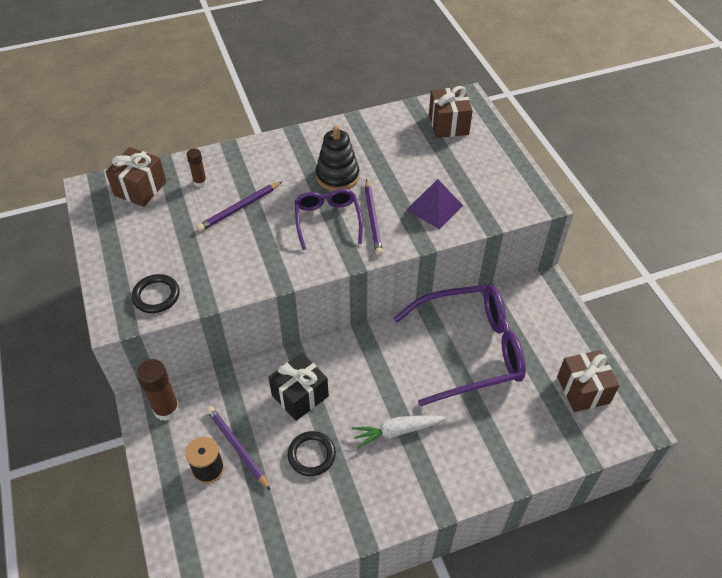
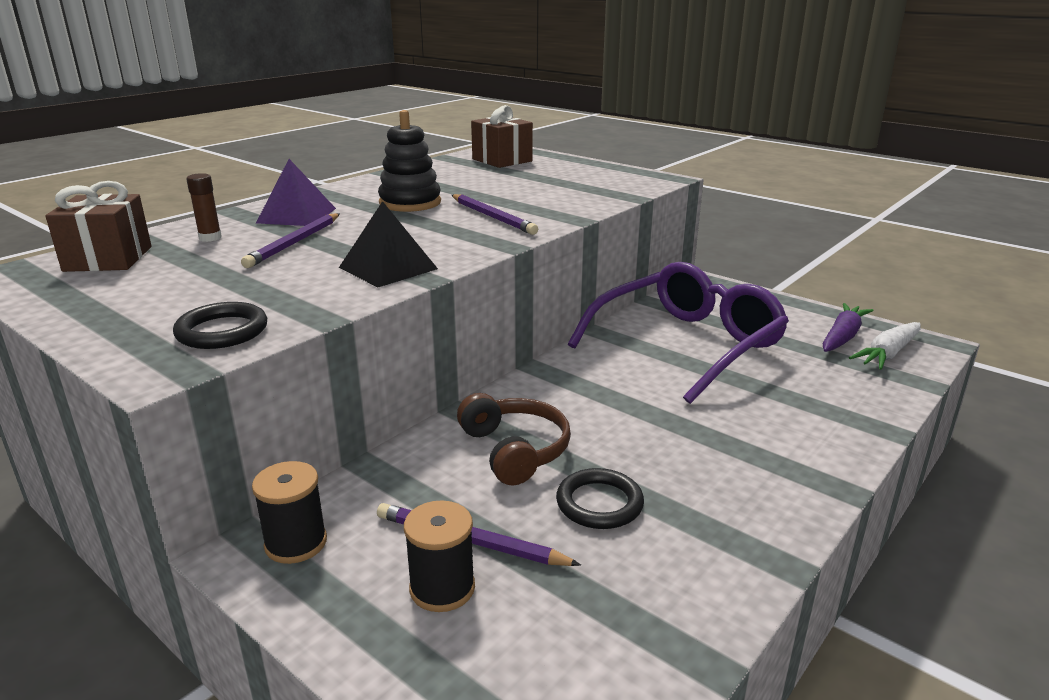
camera: 30 degrees left, 25 degrees down
(166, 409) = (296, 543): brown glue stick -> black spool
(269, 262) = (388, 268): none -> black pyramid
(300, 395) = (515, 450): black gift -> brown headphones
(328, 221) = (435, 228): purple glasses -> none
(397, 431) = (689, 437): white carrot -> white carrot (888, 354)
(434, 207) = (556, 199): purple pyramid -> purple pyramid (296, 215)
(583, 390) = (842, 337): brown gift -> purple carrot

